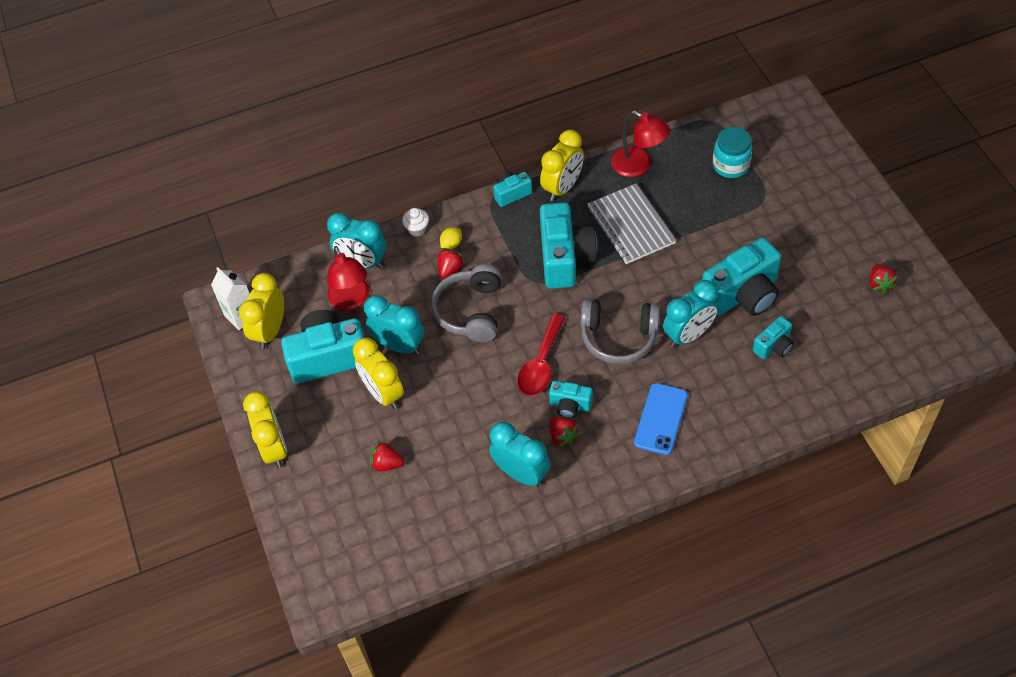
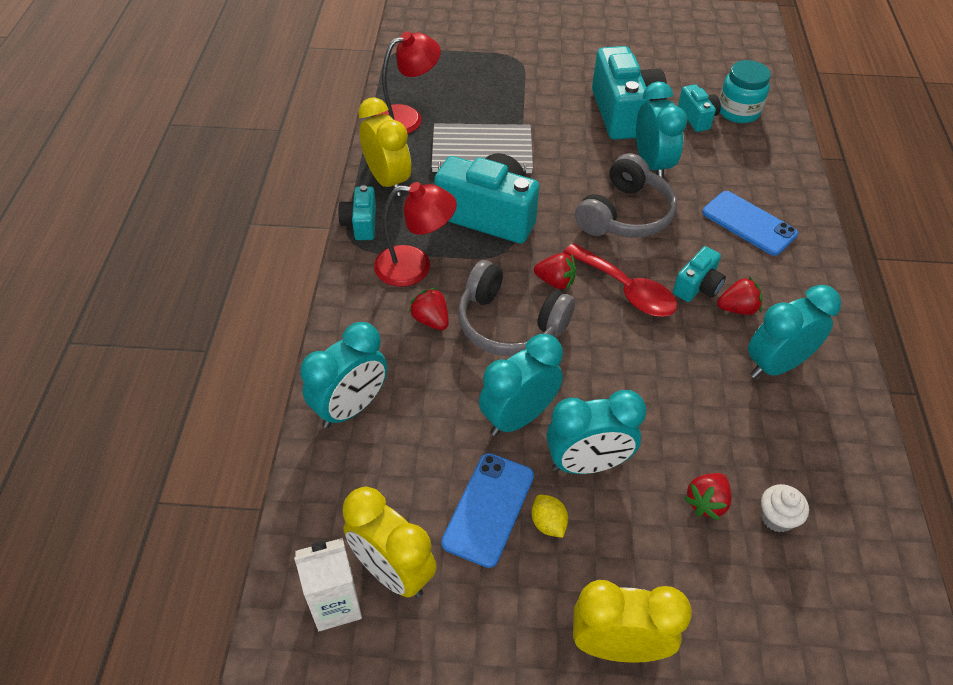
camera: 70 degrees left, 5 degrees down
(328, 357) = (488, 509): turquoise camera -> blue phone
(351, 300) = (407, 444): red lamp -> red lamp (415, 267)
(383, 393) = (587, 463): yellow clock -> turquoise clock
(417, 229) = (341, 329): white cupcake -> white cupcake (777, 518)
(451, 244) = (392, 304): yellow lemon -> yellow lemon (548, 523)
(730, 165) = (460, 62): turquoise jar -> turquoise jar (738, 112)
(879, 284) = (662, 36): red strawberry -> red strawberry (555, 282)

